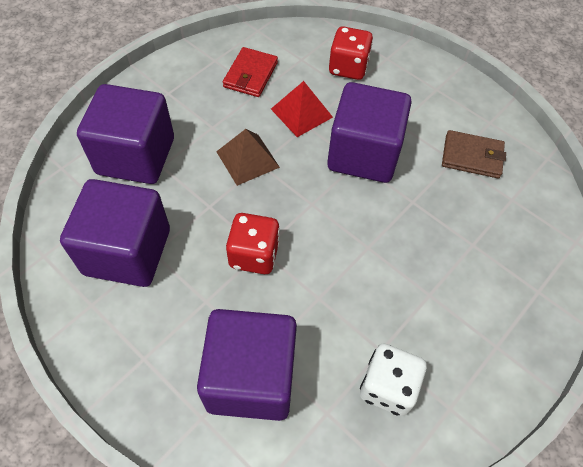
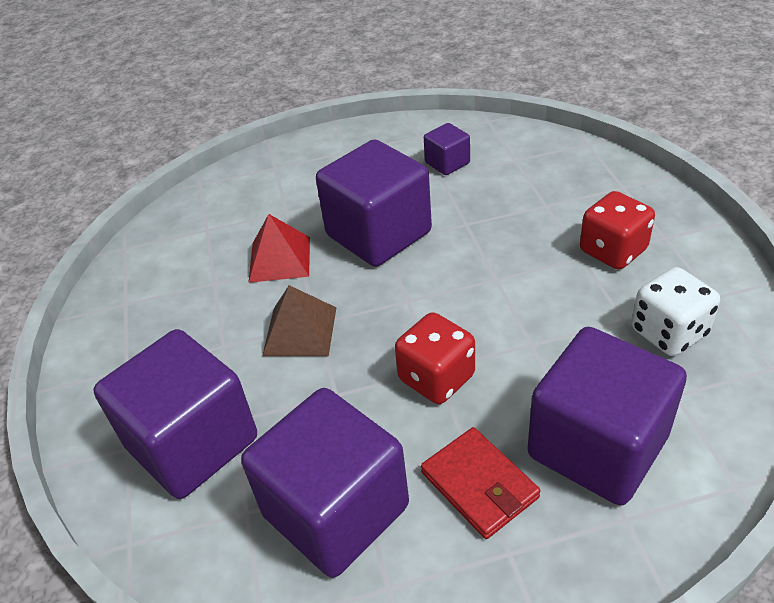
camera: 50 degrees left, 15 degrees down
(250, 75) = (182, 280): red wallet -> red wallet (479, 485)
(348, 67) = (257, 199): red dice -> red dice (613, 251)
(472, 157) = (447, 163): brown wallet -> purple cube

